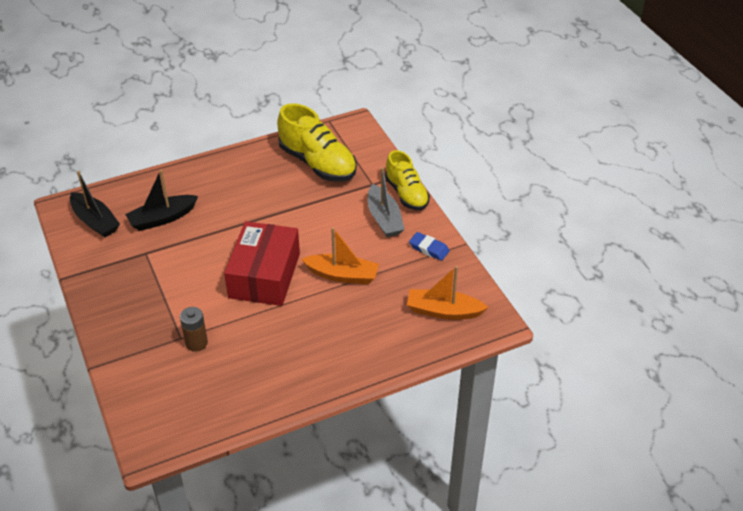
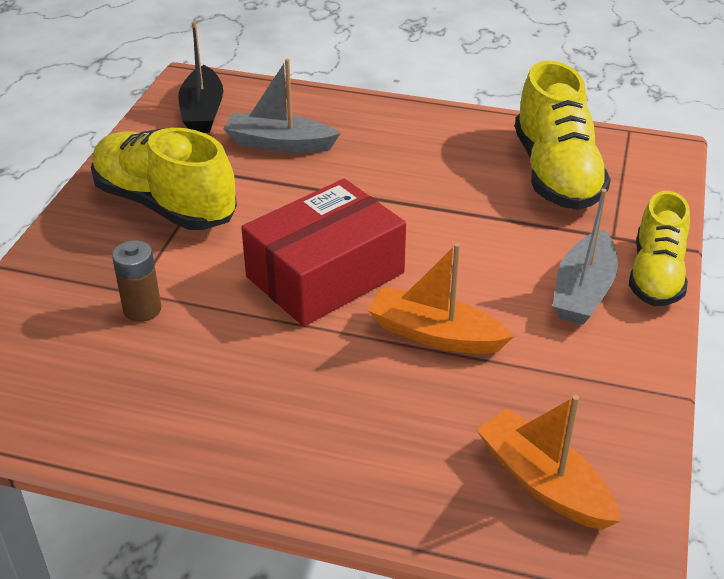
camera: 40 degrees right, 5 degrees down
(141, 285) = (165, 204): none -> yellow shoe
(162, 218) = (279, 144): black boat -> grey boat
(342, 275) = (435, 334): orange boat -> orange boat turned 150 degrees clockwise
(429, 249) = (615, 371): blue eraser -> none

